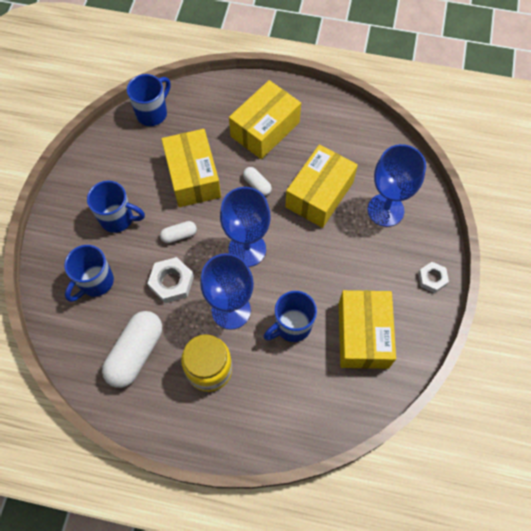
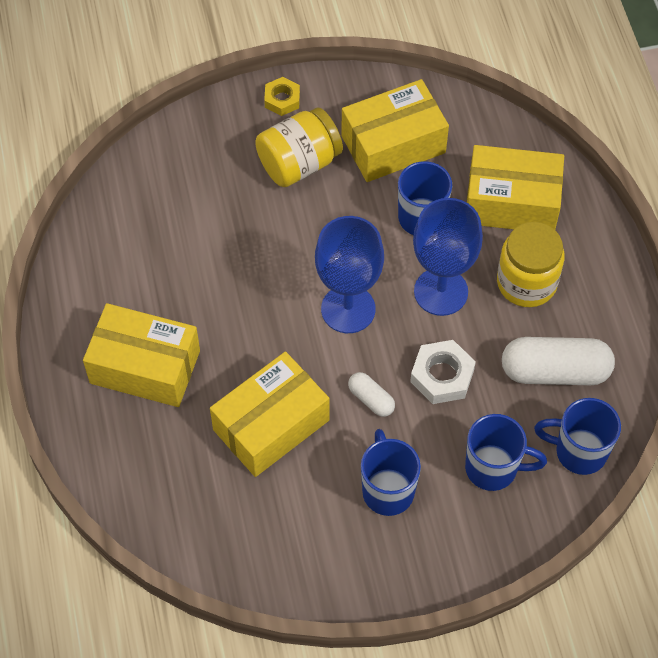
camera: 115 degrees left, 5 degrees down
(153, 113) = (186, 535): blue mug -> blue mug (579, 451)
(257, 185) = (244, 338): white capsule -> none
(319, 194) = (222, 258): yellow box -> yellow box (511, 203)
(373, 267) = (299, 163): none -> yellow jar
(385, 210) = (209, 176): blue goblet -> none
(432, 279) = (282, 99): white nut -> yellow nut

